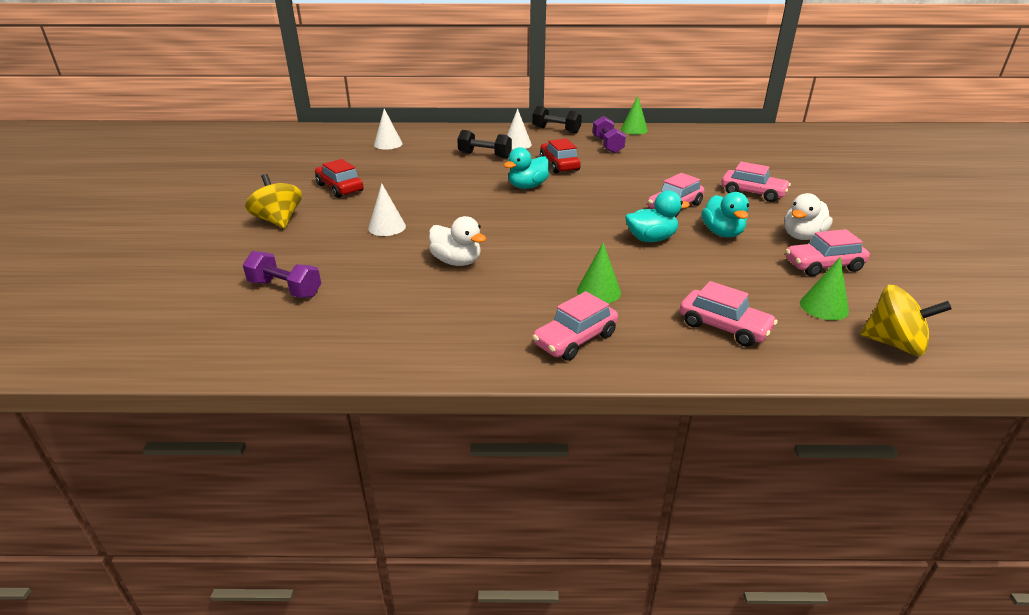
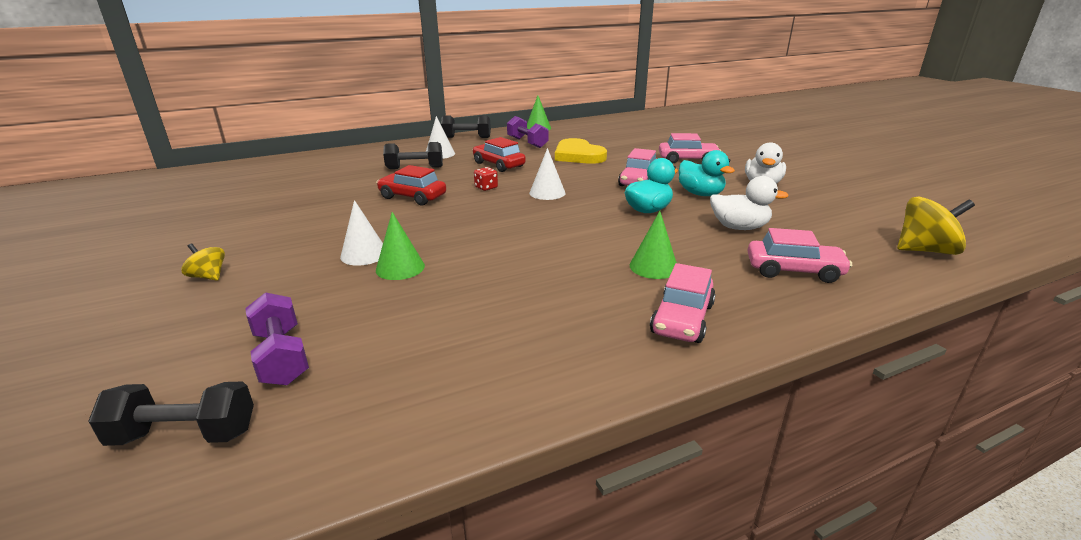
camera: 25 degrees left, 5 degrees down
(208, 320) = (185, 434): none -> black dumbbell
(278, 221) = (208, 276): yellow spinning top -> yellow spinning top, size x0.57
(285, 289) = (281, 357): purple dumbbell -> purple dumbbell turned 60 degrees clockwise
(340, 188) = (268, 225): red car -> red car (412, 197)
(388, 144) = (294, 174): white cone -> white cone (547, 193)
(457, 261) = (480, 272): white duck -> white duck (739, 227)
(527, 186) = (486, 187): turquoise duck -> red dice
(643, 168) = (578, 155): none -> yellow heart
(823, 266) = (804, 203): pink car -> none
(824, 307) = (844, 234): green cone -> green cone (400, 268)

